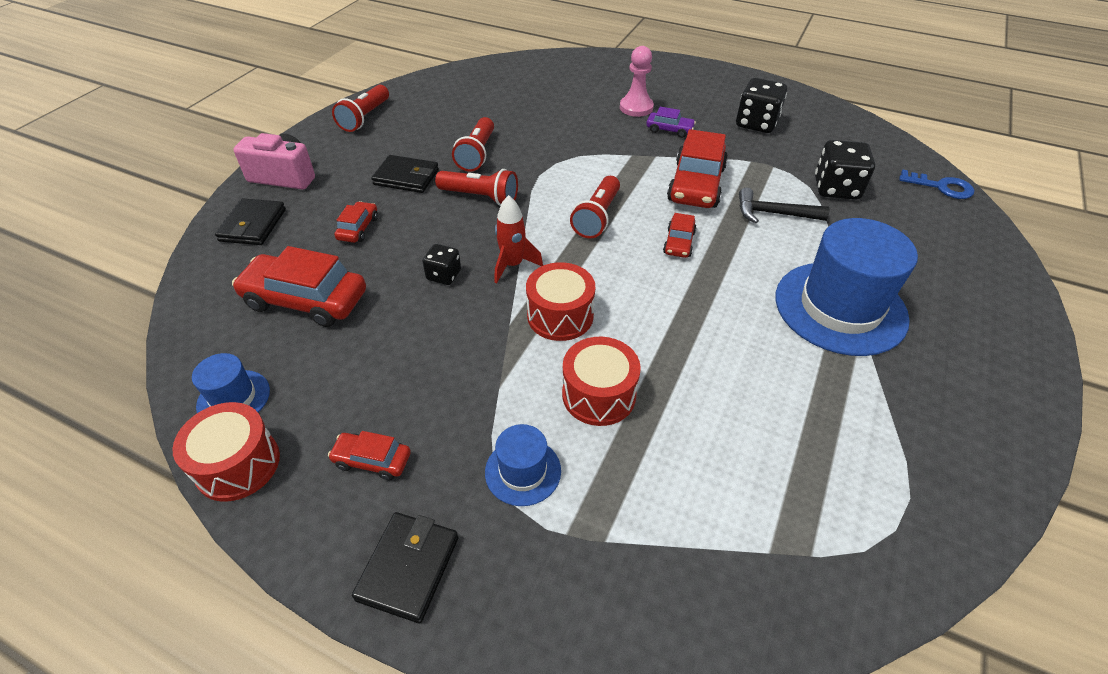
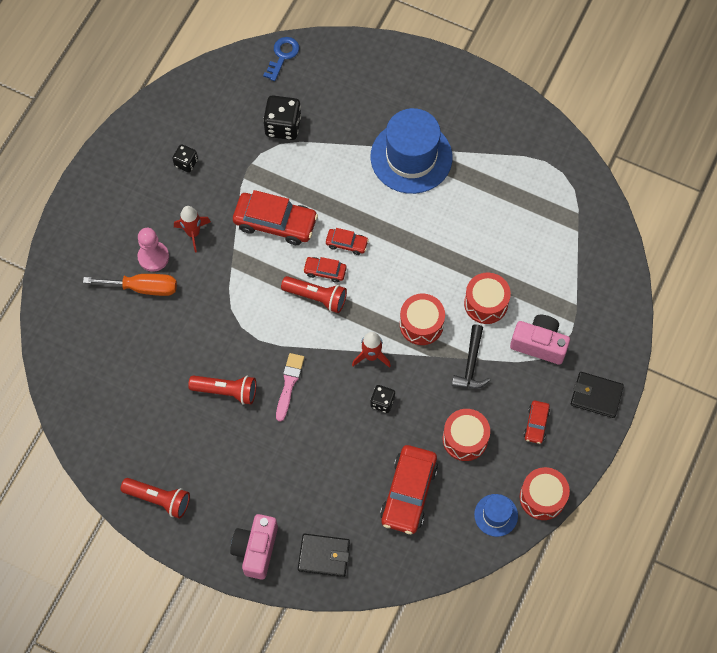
camera: 90 degrees left, 20 degrees up
(358, 228) = (328, 472): red car -> red car (325, 271)
(369, 363) = (465, 439): none -> red drum
(406, 177) = (260, 446): black wallet -> none
(480, 197) = (289, 384): red flashlight -> pink brush
(523, 471) = (539, 344): blue hat -> pink camera
(600, 103) = (143, 288): none -> orange screwdriver
(669, 130) = (193, 233): purple car -> red rocket
(756, 123) = (186, 163): black dice -> black dice, size x0.58
(773, 213) = (313, 175): black hammer -> black hammer (471, 364)

